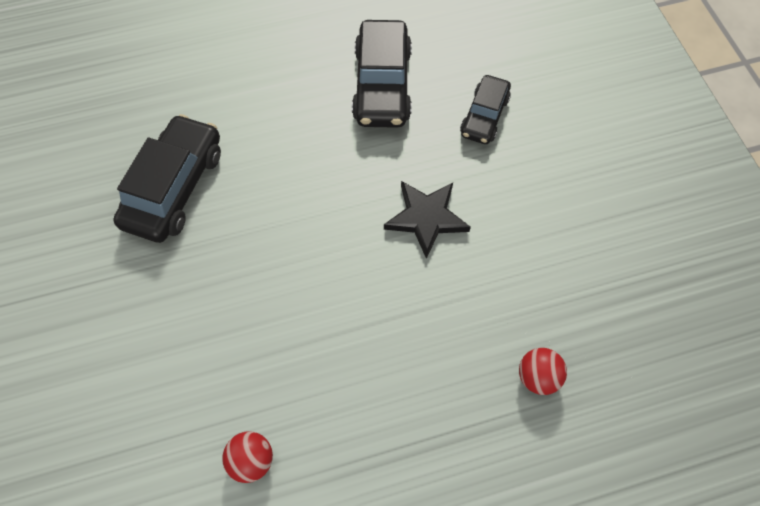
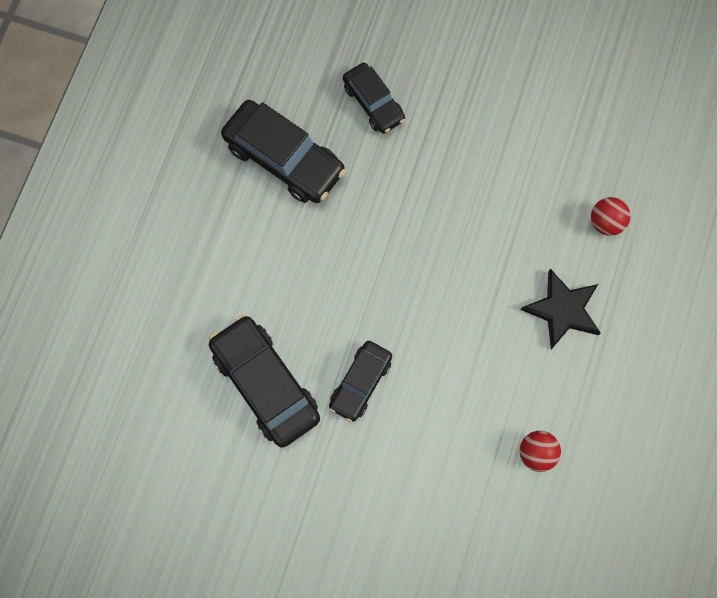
camera: 55 degrees left, 10 degrees up
(223, 258) = (360, 383): none -> black car
(426, 218) = (432, 210): black star -> black star (562, 310)

